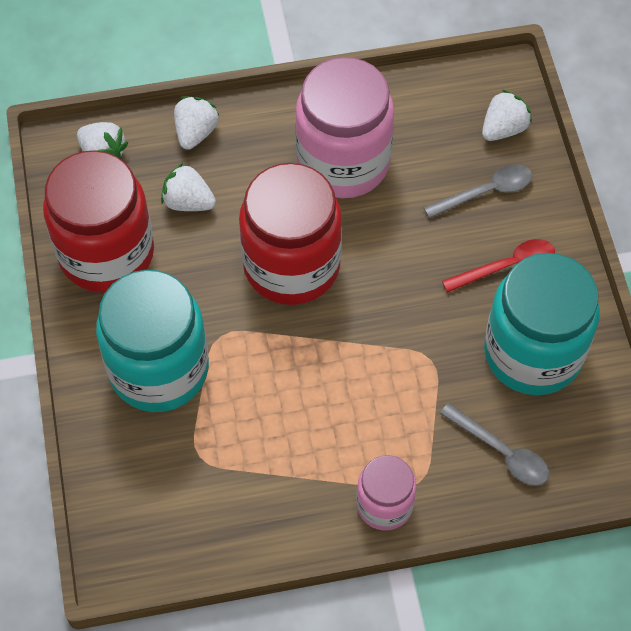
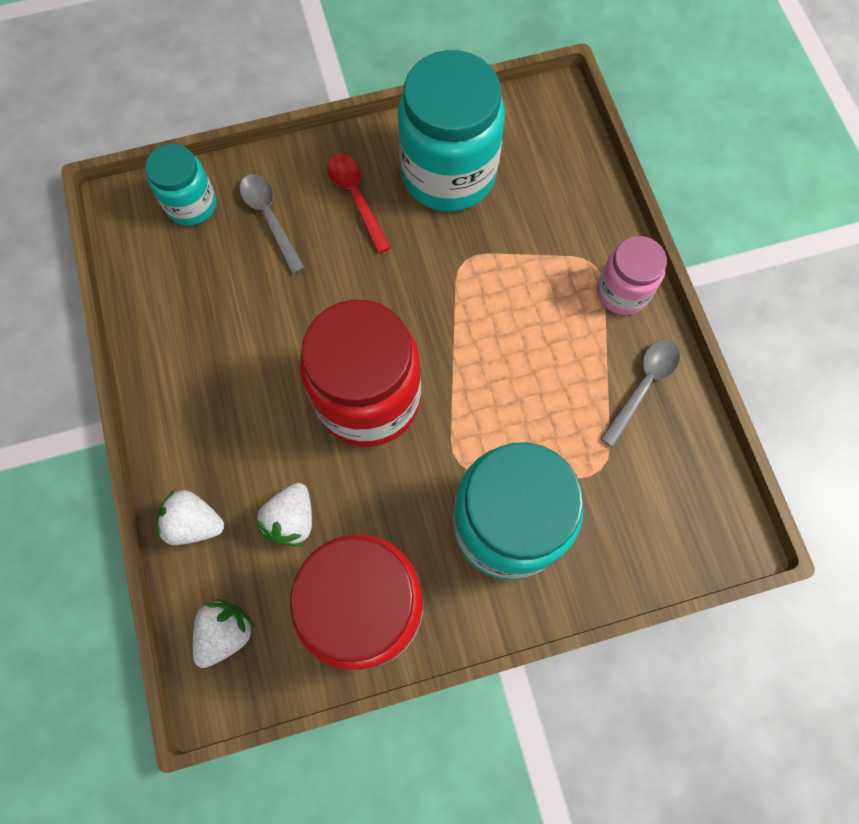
camera: 95 degrees left, 10 degrees up
(343, 162) = (235, 357): pink jar -> none
(501, 452) = (553, 197): grey spoon -> grey spoon (643, 386)
(503, 129) = (191, 205): white strawberry -> turquoise jar

